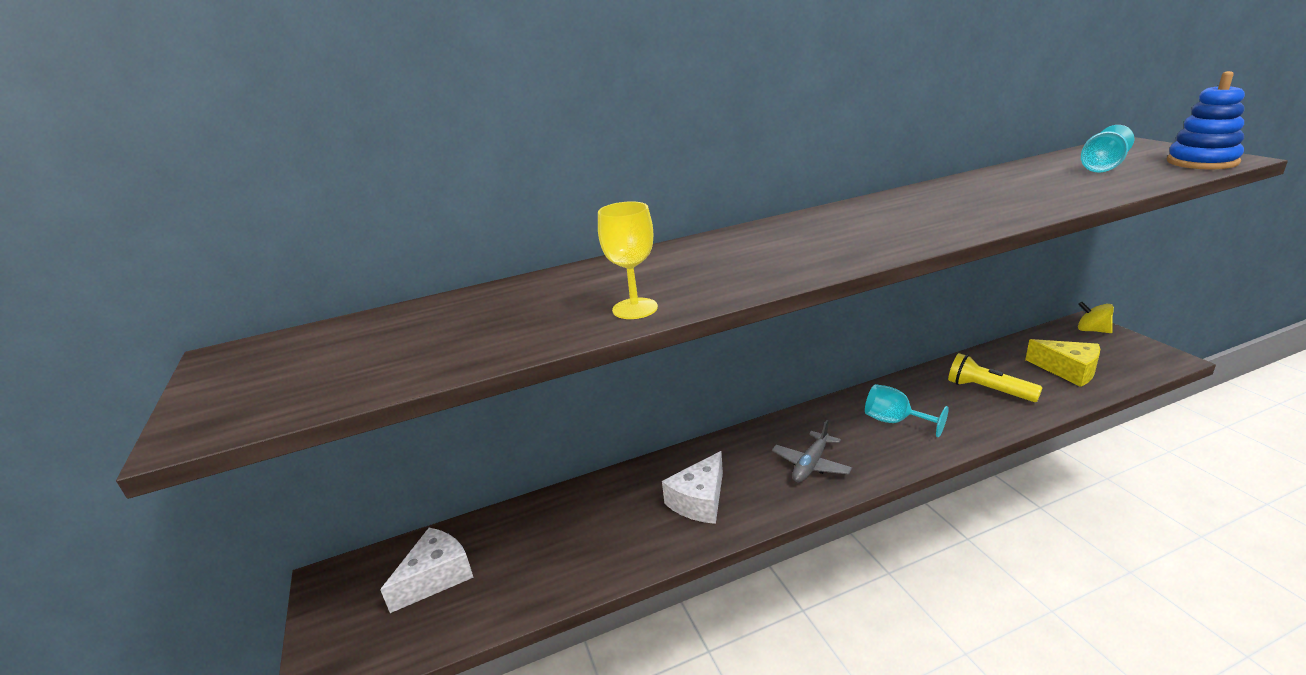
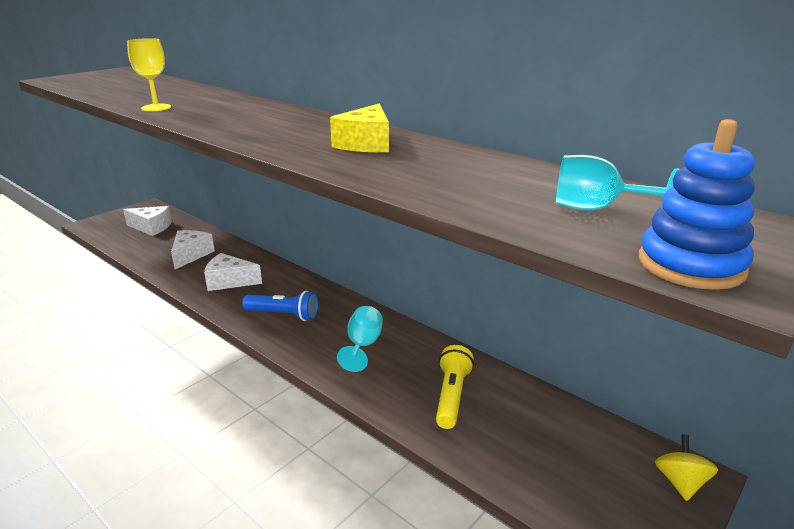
camera: 60 degrees right, 0 degrees up
(588, 534) = (190, 255): none -> white cheese
(811, 464) = (283, 315): grey plane -> blue flashlight
(1068, 370) = (538, 456): yellow cheese -> yellow cheese (366, 144)

